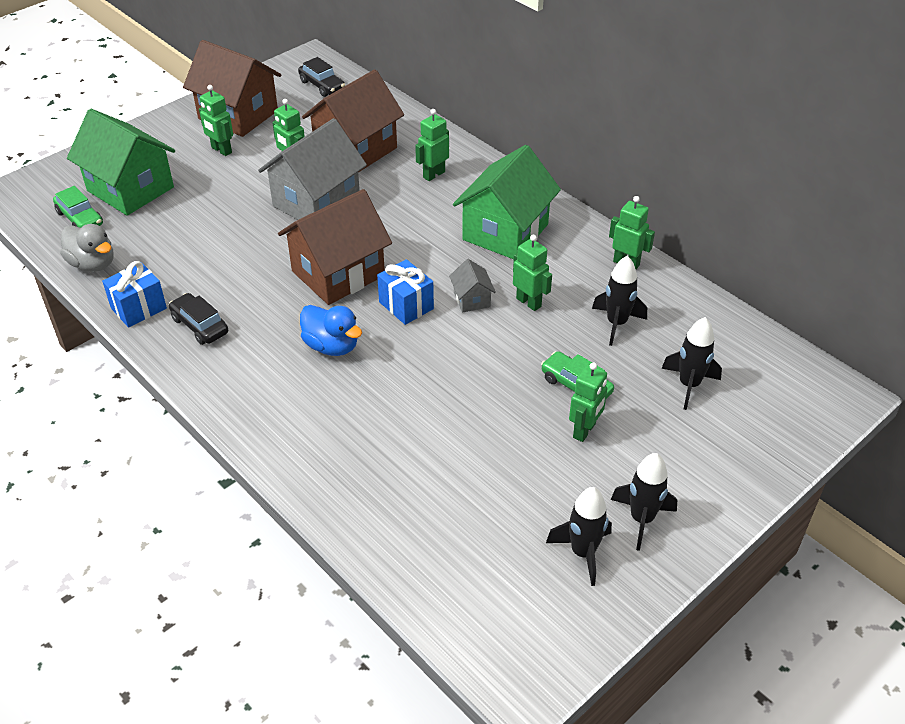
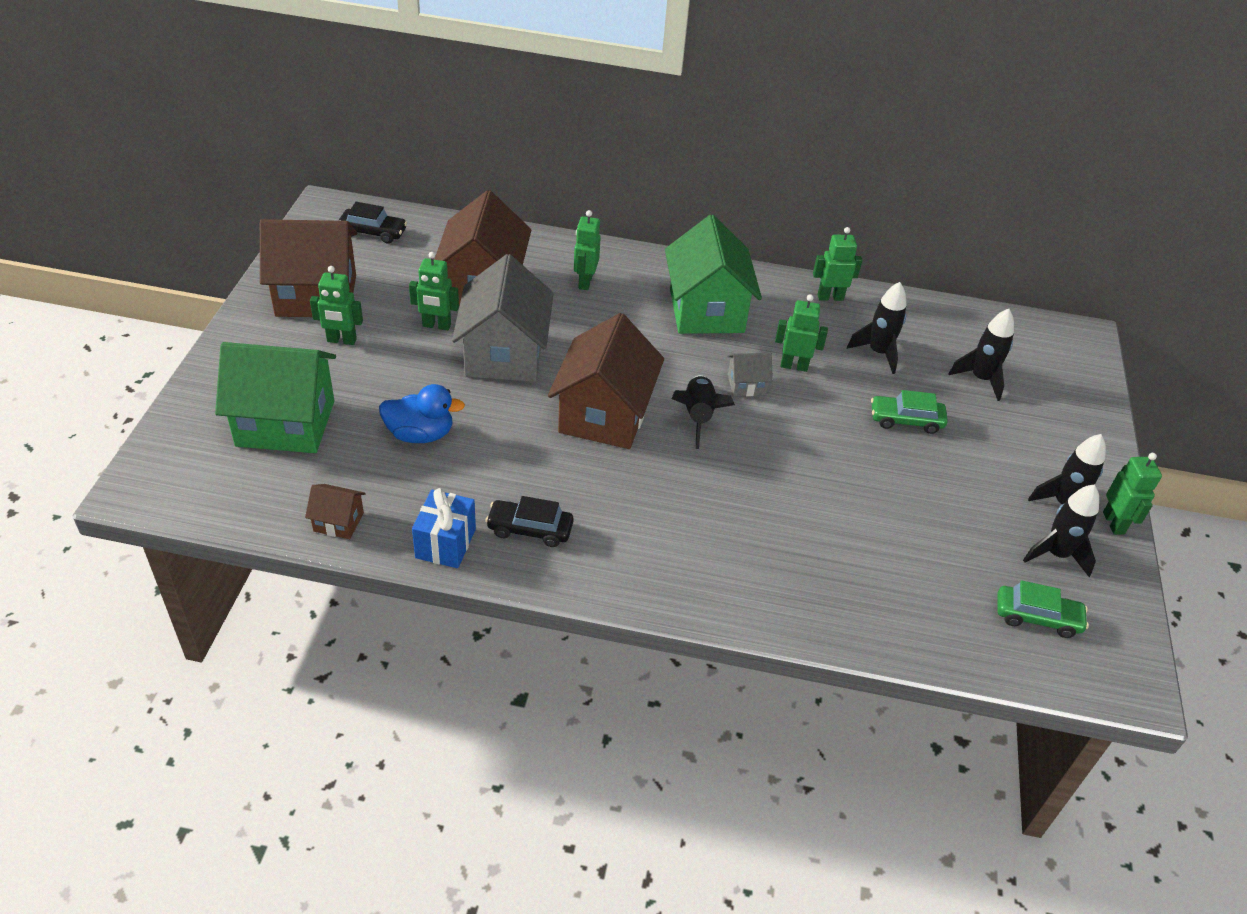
camera: 40 degrees left, 0 degrees up
(80, 218) = (263, 480): green car -> green car (1037, 617)
(93, 264) = (338, 522): grey duck -> brown house
(332, 346) = (676, 486): blue duck -> blue duck (420, 434)
(406, 305) = (698, 416): blue gift -> black rocket
(472, 299) = (746, 385): grey house -> grey house turned 45 degrees counterclockwise
(584, 431) = (952, 455): green robot -> green robot (1114, 523)

